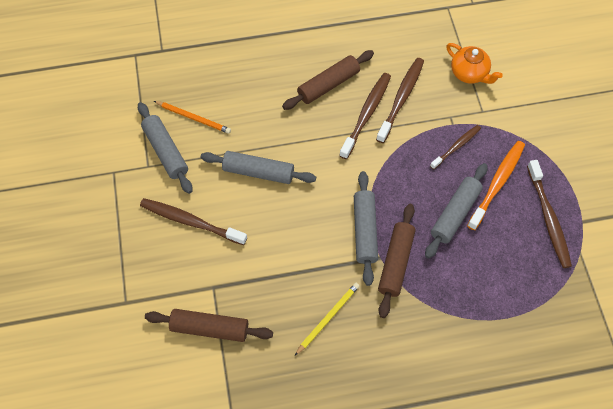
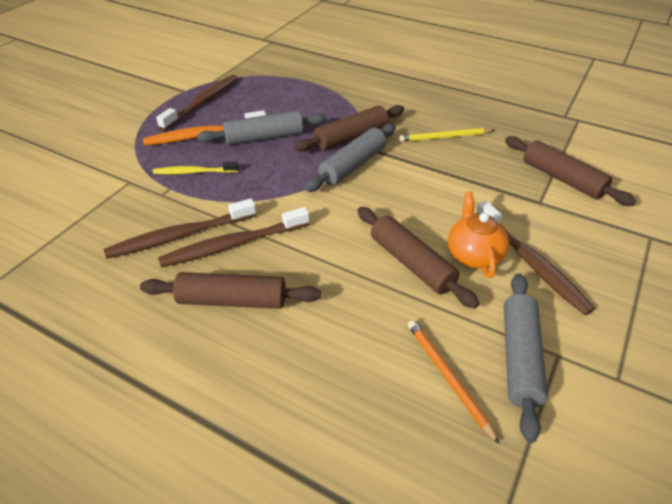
camera: 140 degrees left, 20 degrees down
(258, 172) = (411, 263): grey rolling pin -> brown rolling pin
(456, 147) = (194, 172): brown toothbrush -> yellow toothbrush
(469, 73) = (85, 215): orange teapot -> orange teapot (473, 255)

